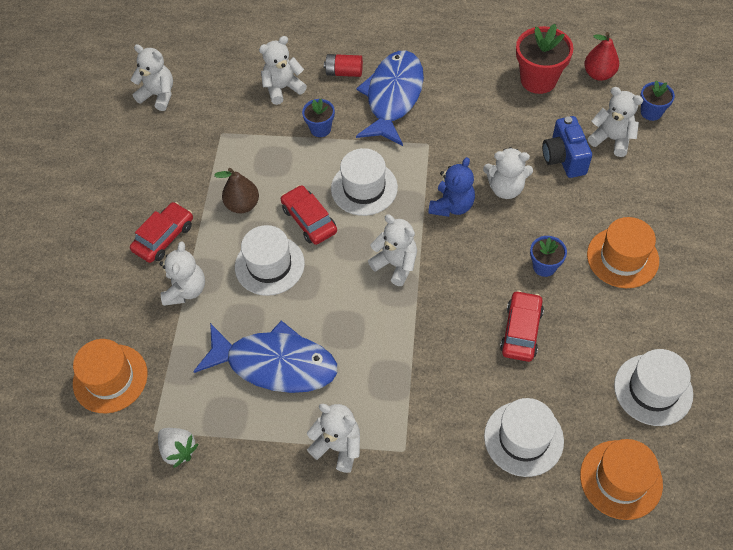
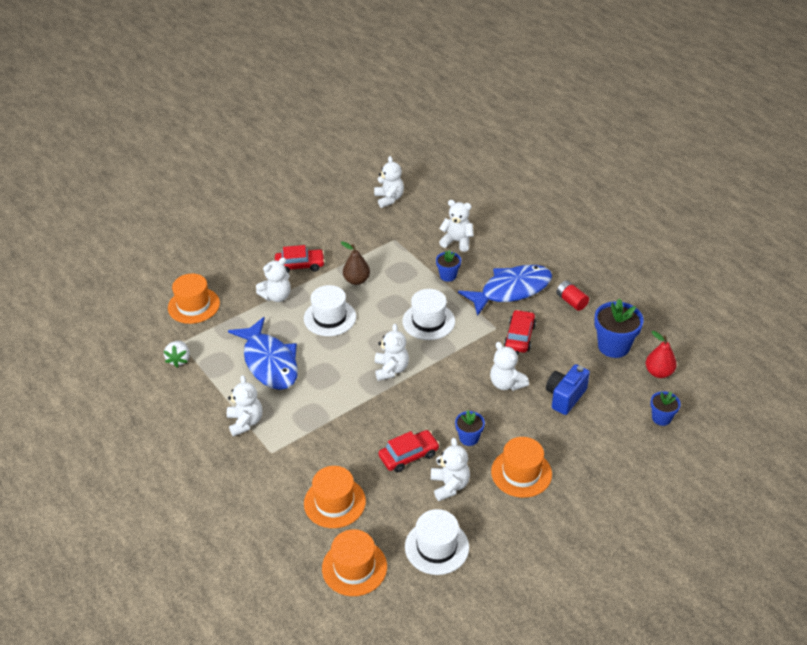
camera: 45 degrees right, 15 degrees down
(309, 220) = (378, 313): red car -> red car (519, 336)
(344, 72) = (502, 258): red battery -> red battery (571, 301)
(452, 206) = (463, 367): blue teddy bear -> none
(523, 438) = (334, 502): white hat -> orange hat
(538, 80) = (613, 346): red flower pot -> blue flower pot
(612, 139) = (611, 411): white teddy bear -> white teddy bear (449, 485)

